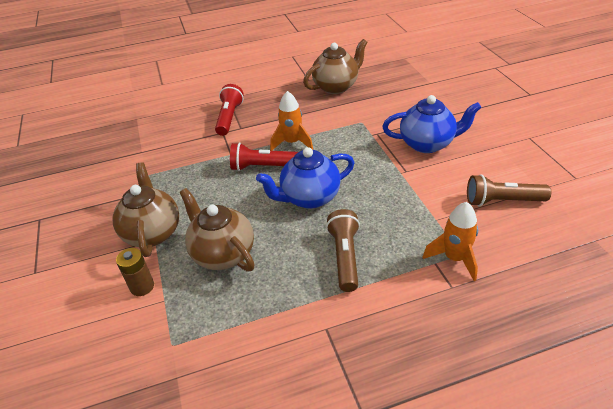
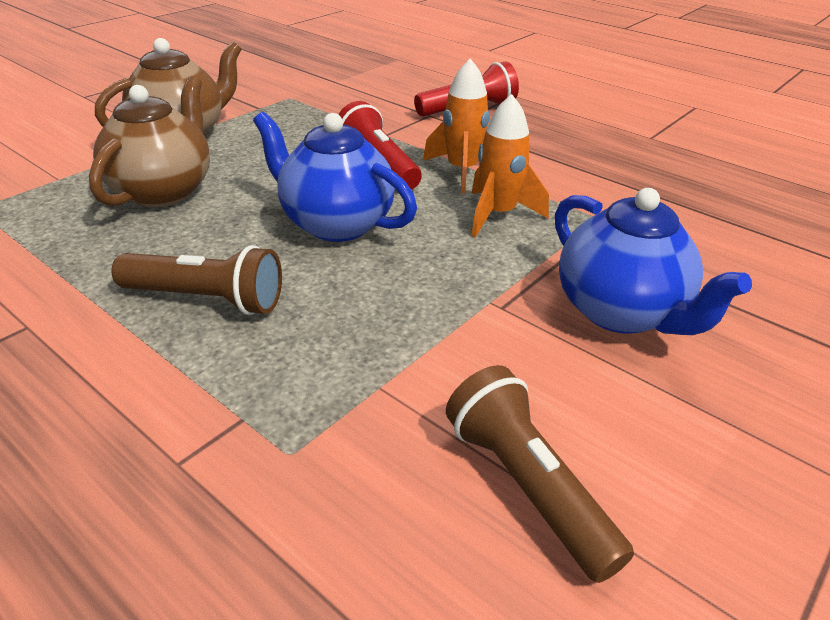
camera: 55 degrees right, 5 degrees down
(142, 286) = (78, 158): brown battery -> none
(336, 86) = (668, 165): brown teapot -> none
(345, 257) = (206, 299): brown flashlight -> brown flashlight turned 45 degrees clockwise
(454, 258) = (269, 445): orange rocket -> orange rocket (498, 215)

